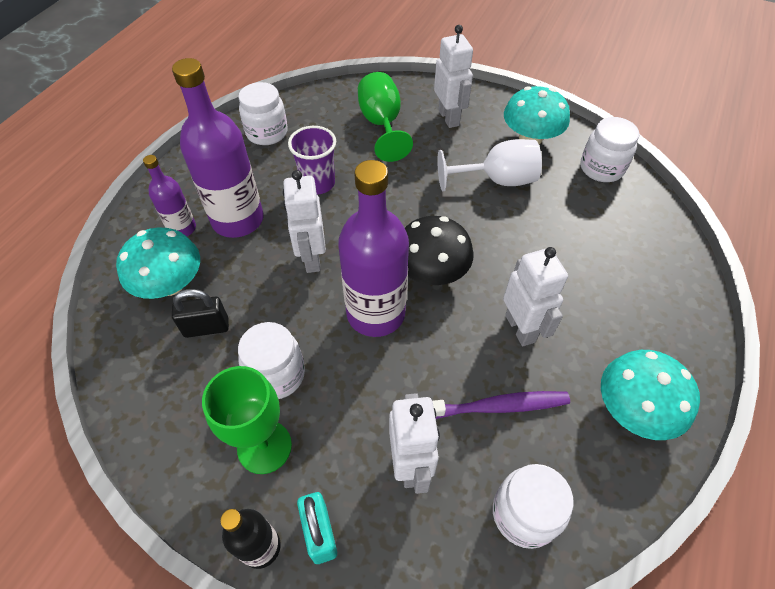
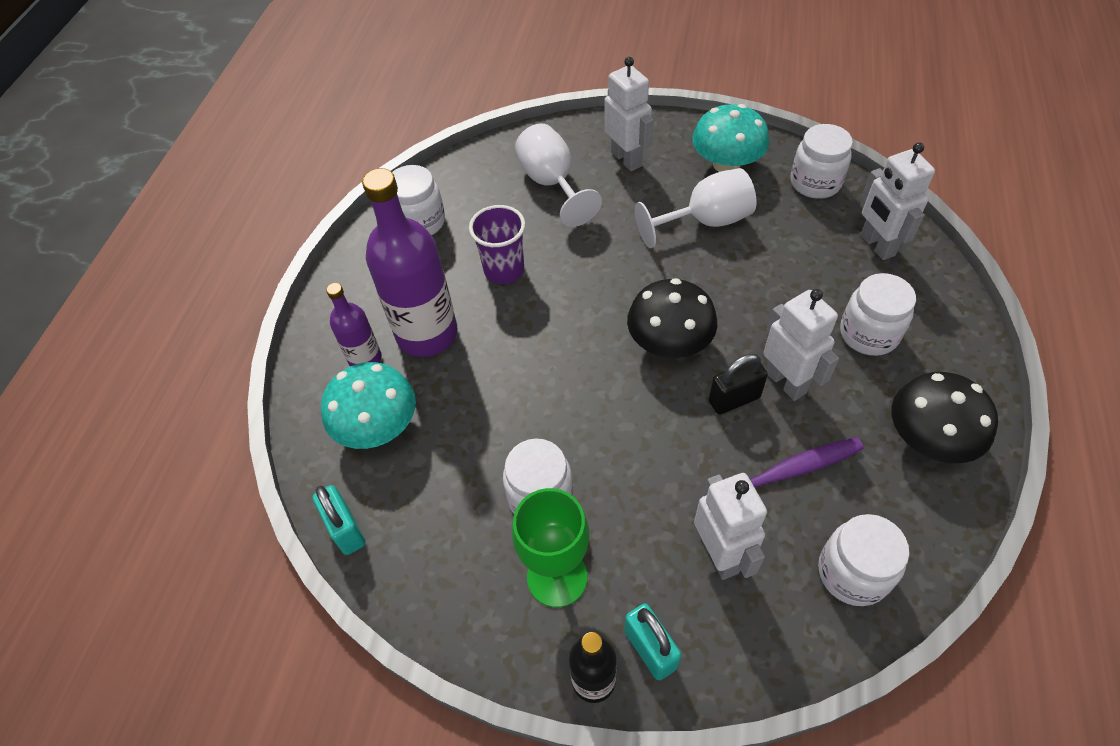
camera: 10 degrees left, 0 degrees up
(111, 361) = (346, 530): none -> turquoise padlock
(206, 328) = (440, 465): black padlock -> black padlock (734, 399)
(311, 258) = (529, 358): white robot -> white robot (876, 245)
(375, 313) = (624, 403): purple bottle -> none
(382, 124) = (552, 184): green goblet -> white goblet
(607, 304) = (868, 334): none -> white jar
(633, 409) = (928, 439): turquoise mushroom -> black mushroom

